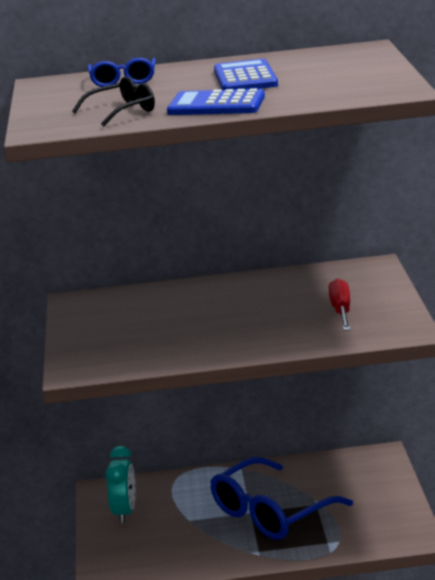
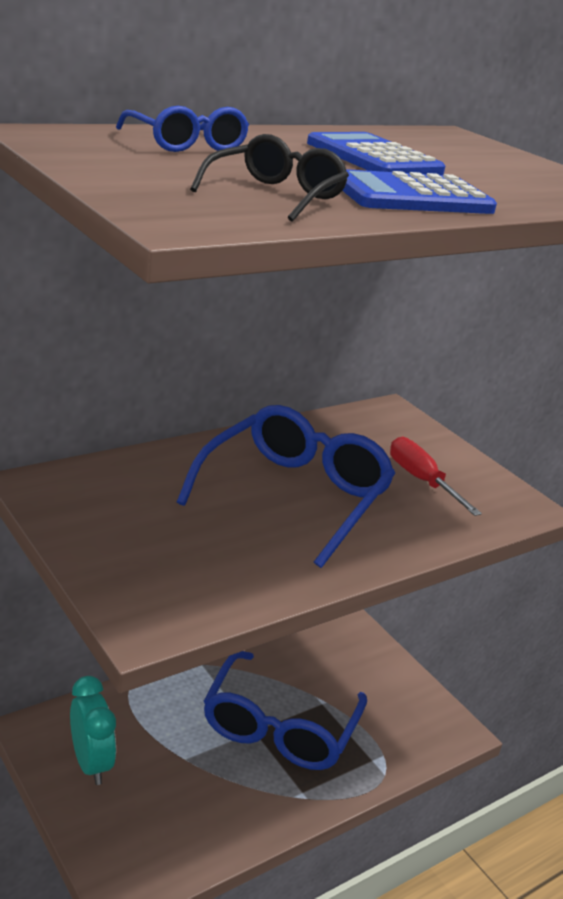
camera: 35 degrees left, 5 degrees up
(233, 315) = (294, 496): none -> blue glasses

